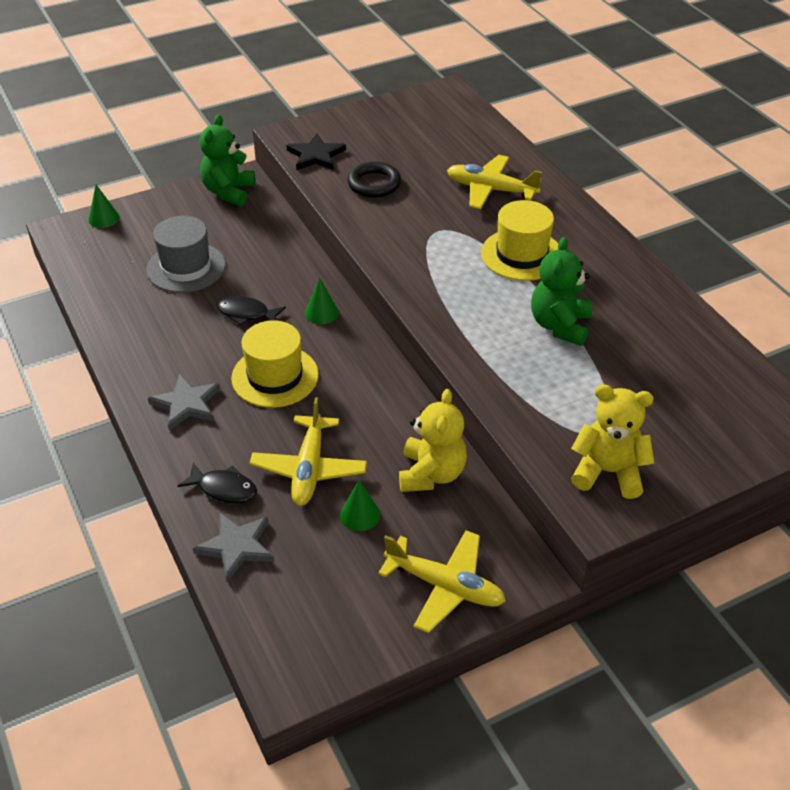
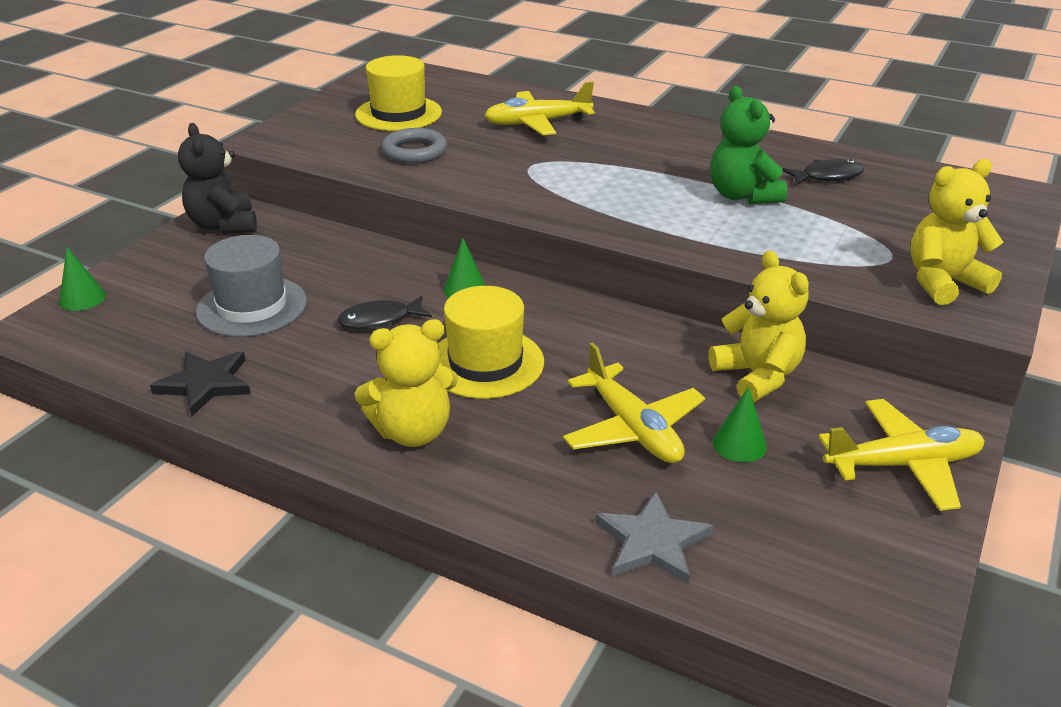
camera: 35 degrees left, 10 degrees down
(186, 404) = (413, 432): grey star -> yellow teddy bear
(224, 489) = (563, 492): black fish -> black fish (827, 176)
(229, 192) = (223, 225): green teddy bear -> black teddy bear
(316, 155) = (319, 148): black star -> black star (205, 384)
(374, 184) = (414, 151): black ring -> grey ring
(522, 254) = (633, 158): yellow hat -> yellow hat (398, 114)

